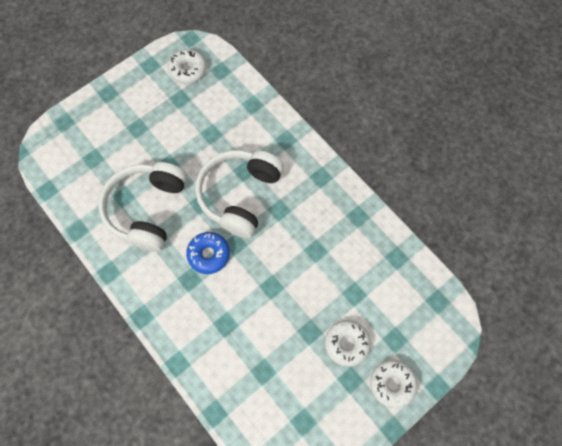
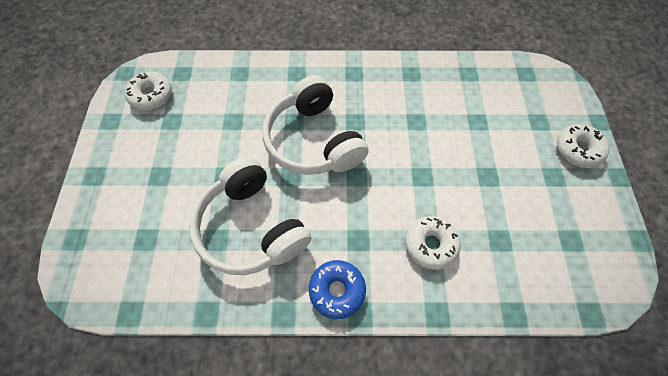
camera: 50 degrees left, 5 degrees down
(209, 254) = (348, 205): blue donut -> blue donut (337, 290)
(346, 344) = (519, 157): white donut -> white donut (430, 244)

